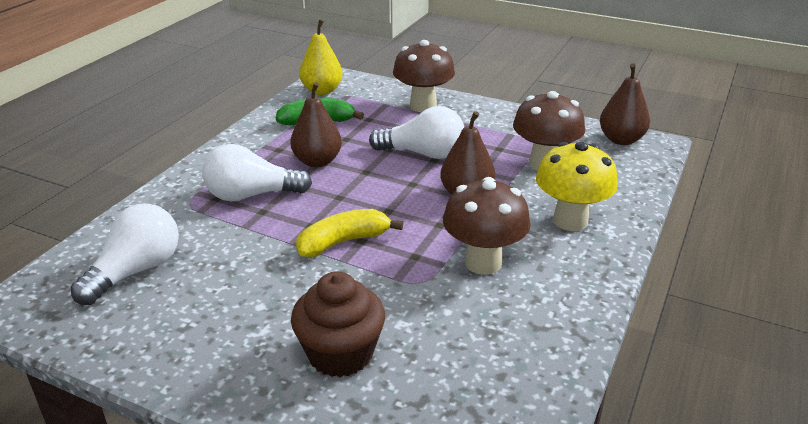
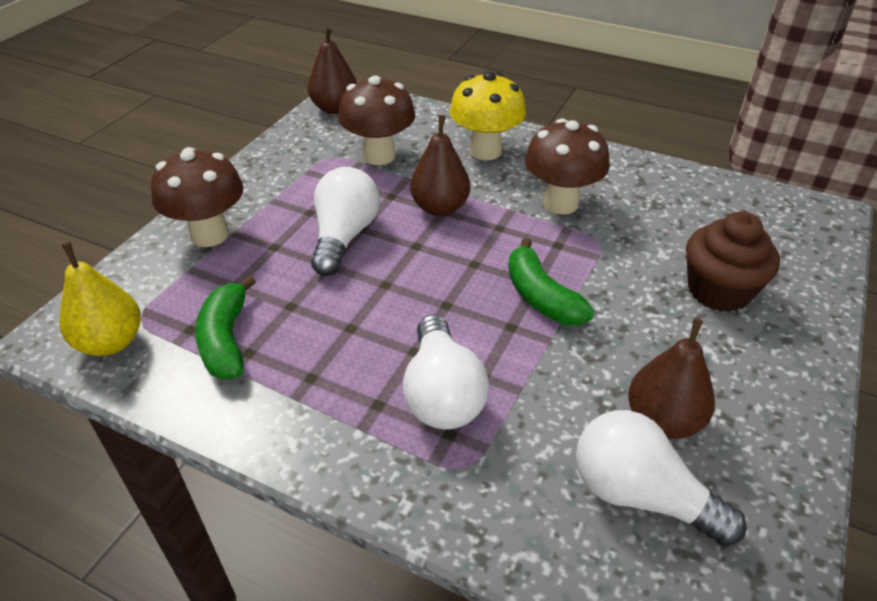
camera: 90 degrees left, 10 degrees up
(317, 161) = (353, 331): brown pear -> brown pear (663, 420)
(344, 242) = (541, 297): yellow banana -> green banana

